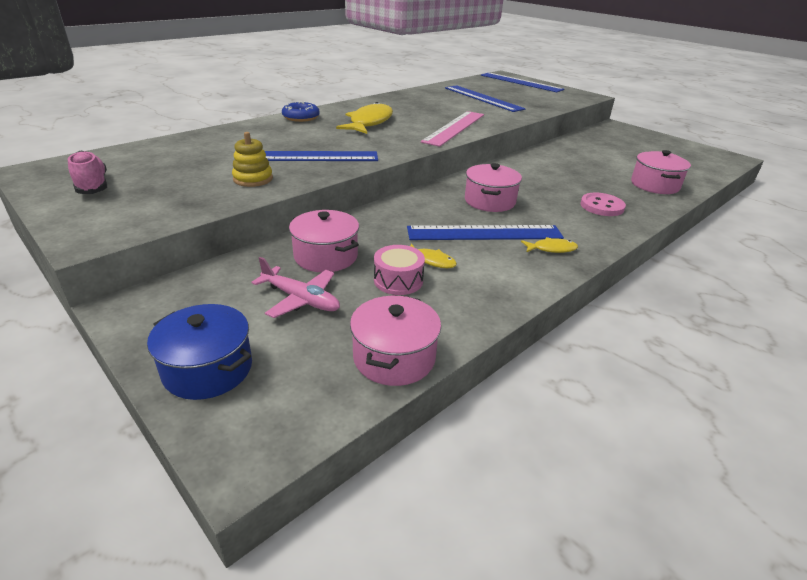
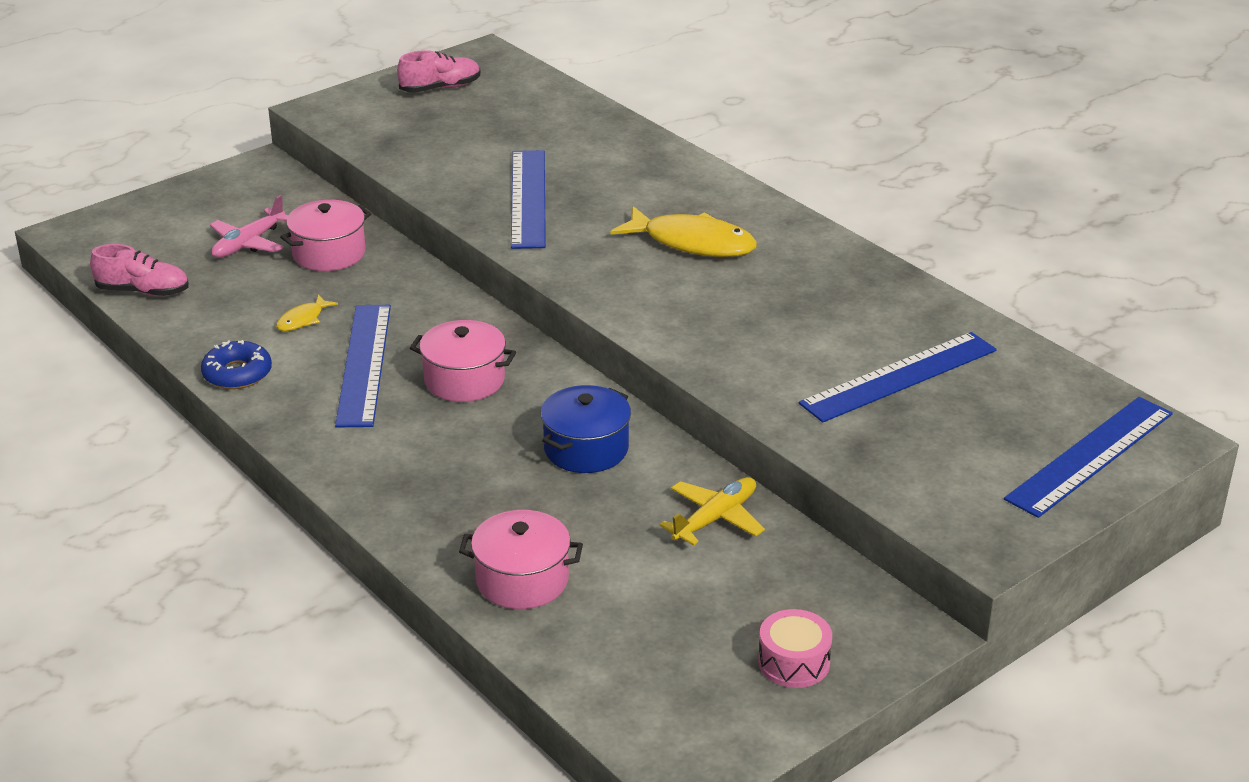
camera: 95 degrees right, 0 degrees up
(208, 369) = (164, 210): blue pot -> blue pot (586, 449)
(253, 179) = (451, 168): yellow stacking toy -> none
(301, 117) = (709, 184): blue donut -> blue donut (237, 373)
(394, 357) = (143, 291): pink pot -> pink shoe
(398, 280) = (267, 297): pink drum -> pink drum (793, 662)
(454, 128) = (676, 324): pink ruler -> none
(551, 249) = (310, 412): yellow fish -> none
(574, 149) = (715, 519): none -> yellow plane
(602, 206) = (435, 489): pink button -> none

